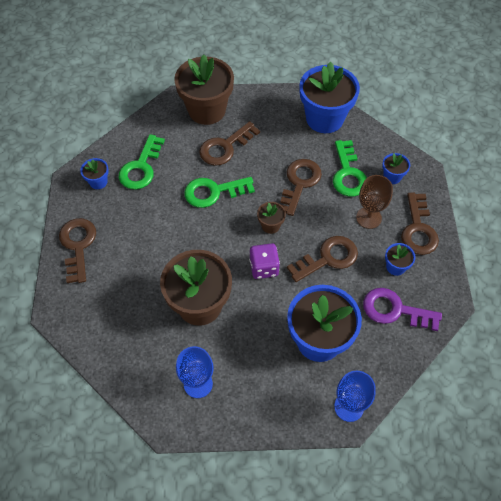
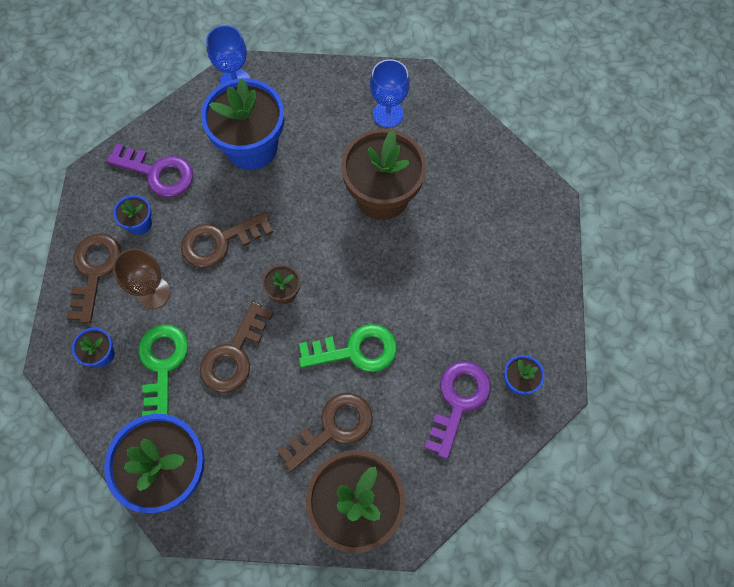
camera: 175 degrees left, 10 degrees up
(78, 246) = (535, 284): brown key -> none
(141, 167) = (458, 401): green key -> purple key
(264, 268) = (301, 235): purple dice -> none

